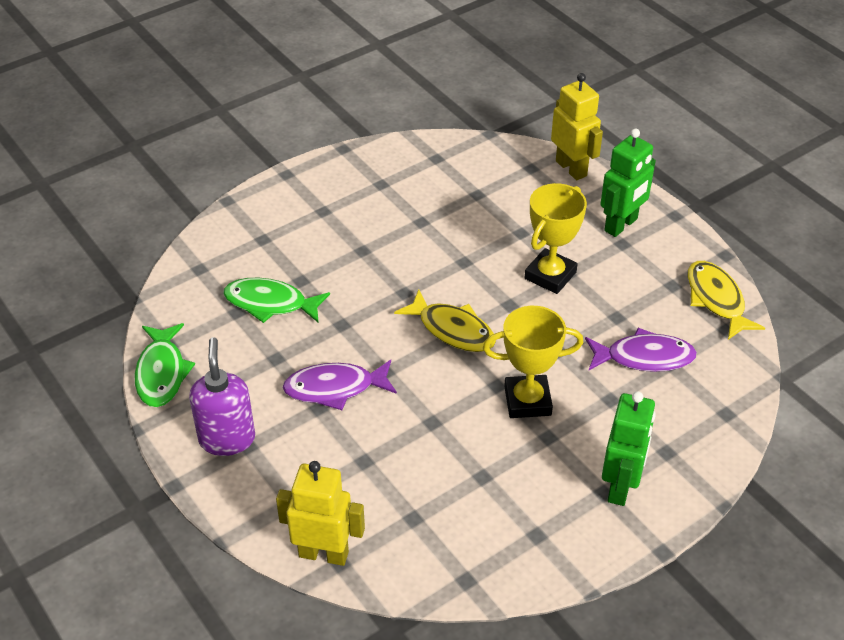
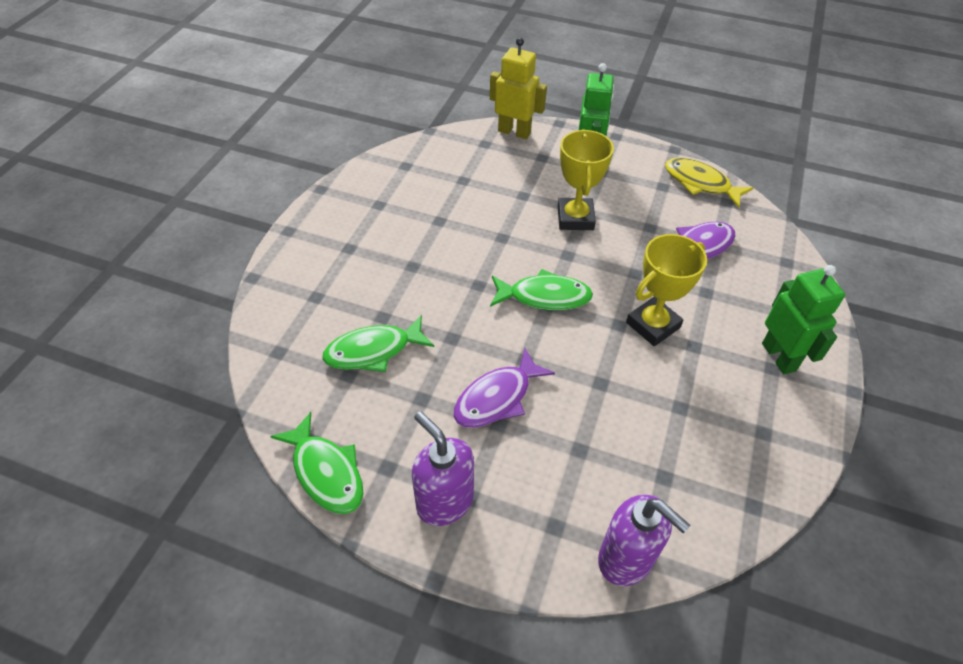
camera: 35 degrees left, 5 degrees up
(324, 553) = (626, 559): yellow robot -> purple soap dispenser
(452, 329) = (544, 296): yellow fish -> green fish

